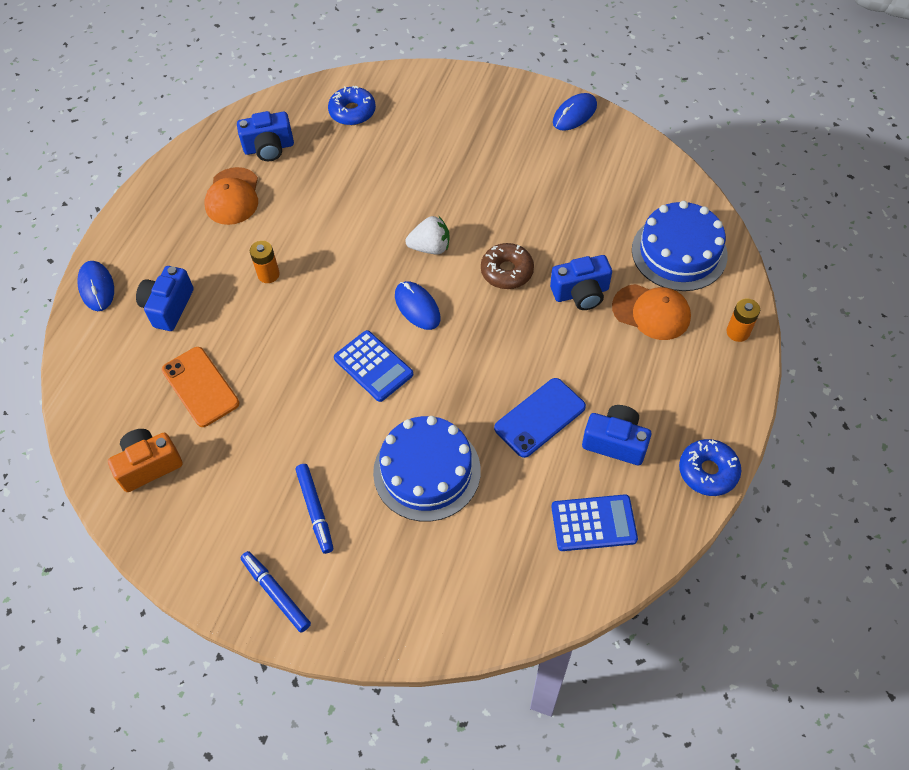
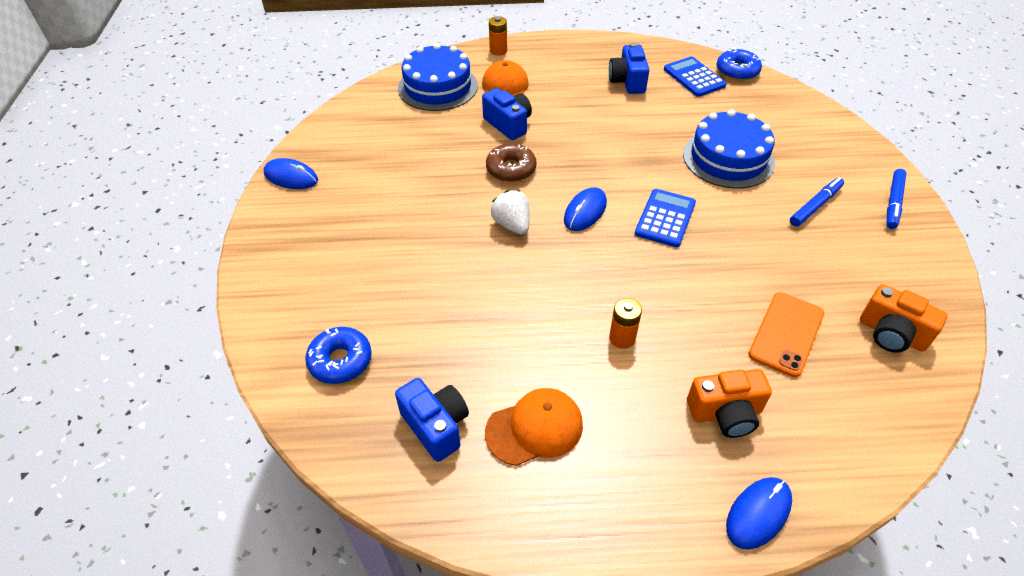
camera: 115 degrees left, 10 degrees down
(168, 307) = (725, 413): blue camera -> orange camera
(540, 417) = (636, 117): blue phone -> none
(708, 471) = (617, 44): blue donut -> blue donut (737, 71)

